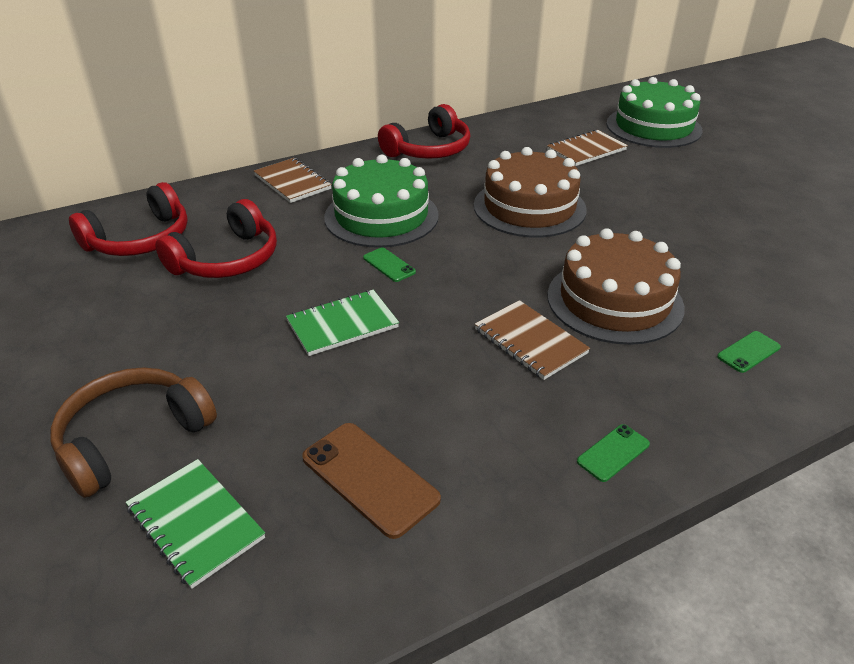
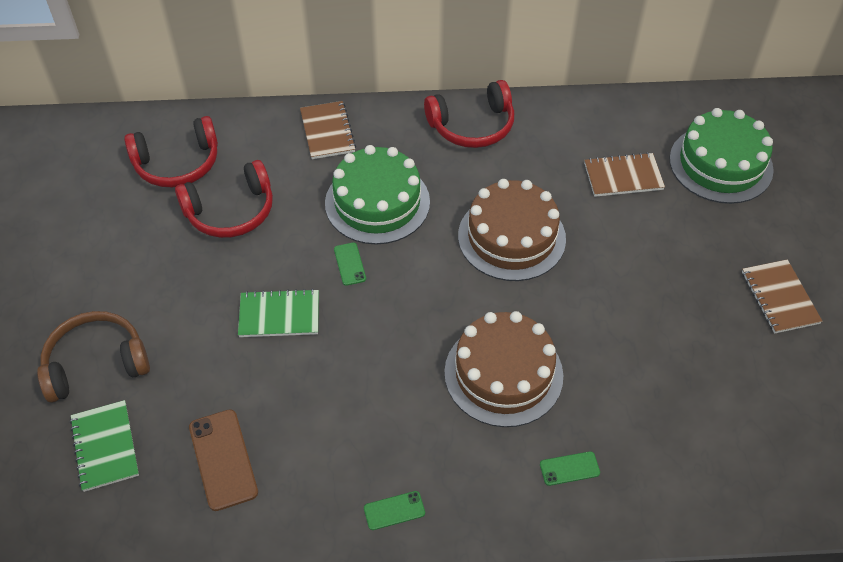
camera: 25 degrees right, 15 degrees up
(530, 341) = (406, 388): brown notebook -> brown notebook (779, 297)

